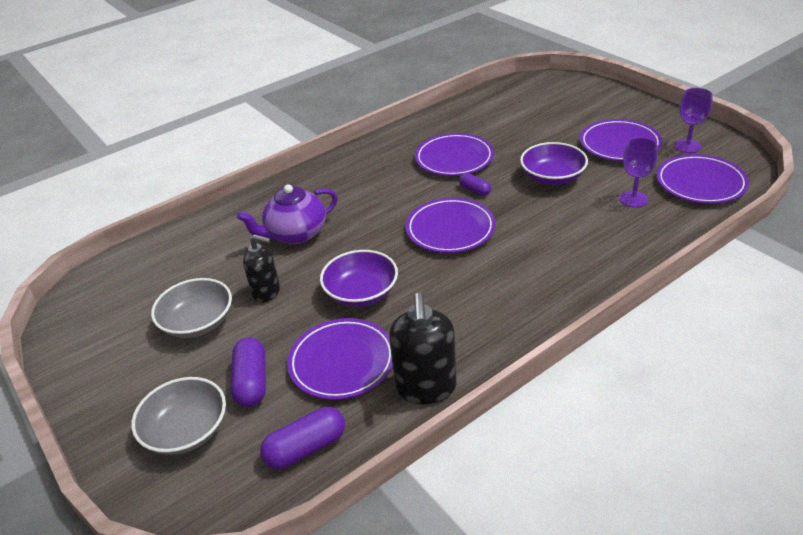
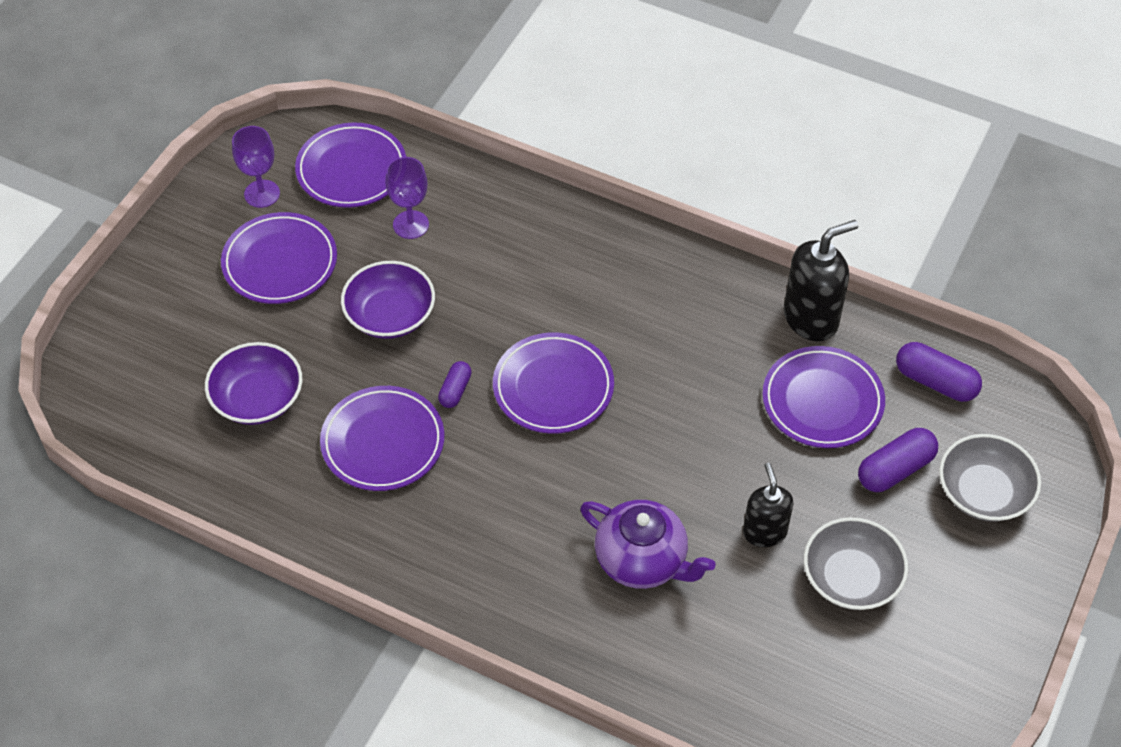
camera: 120 degrees left, 15 degrees up
(361, 292) = (712, 432): purple bowl -> purple bowl (257, 398)

